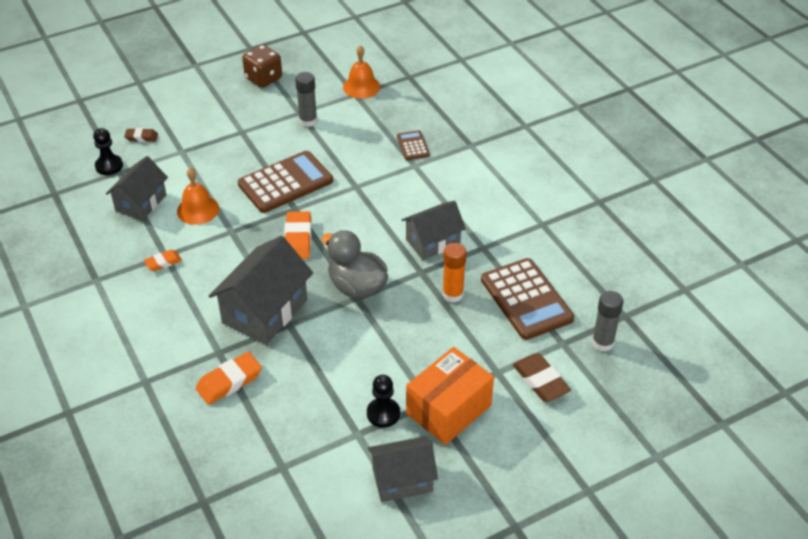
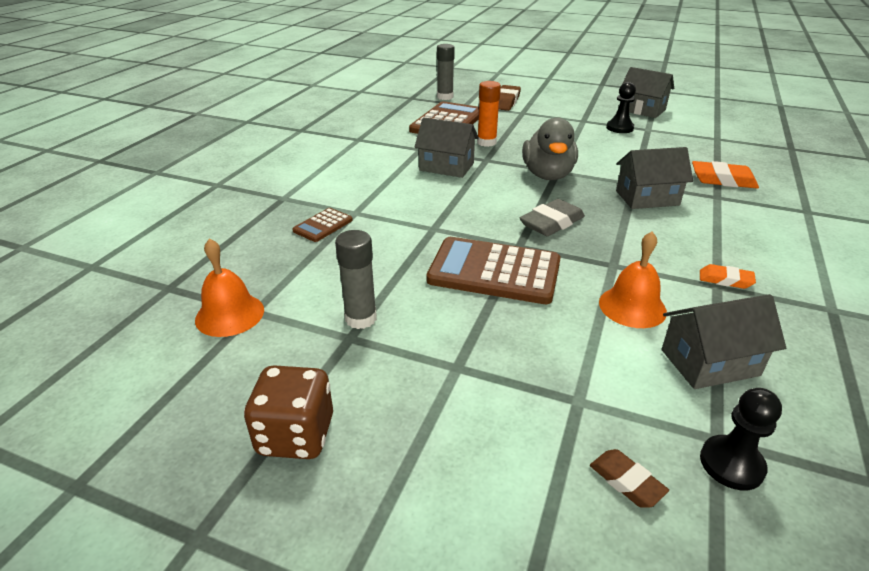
camera: 130 degrees left, 10 degrees down
(265, 311) = (647, 198): grey house -> grey house, size x0.66
(298, 239) = (551, 223): orange eraser -> grey eraser
(448, 409) = (576, 114): orange box -> none

